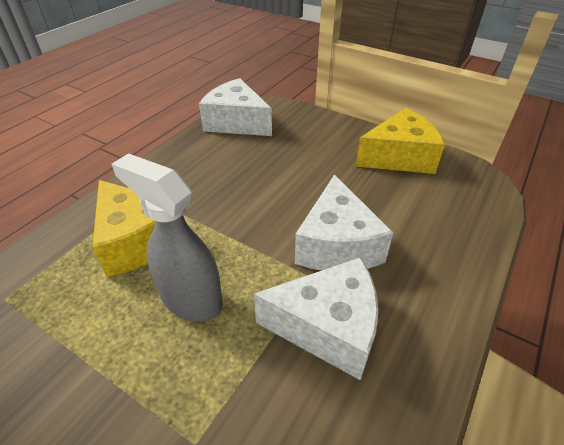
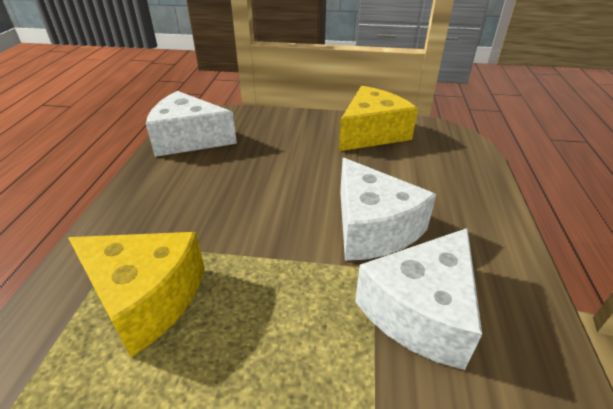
camera: 25 degrees left, 5 degrees down
(190, 299) = (257, 341): grey spray bottle -> none
(328, 327) = (421, 311): white cheese -> white cheese turned 150 degrees clockwise

